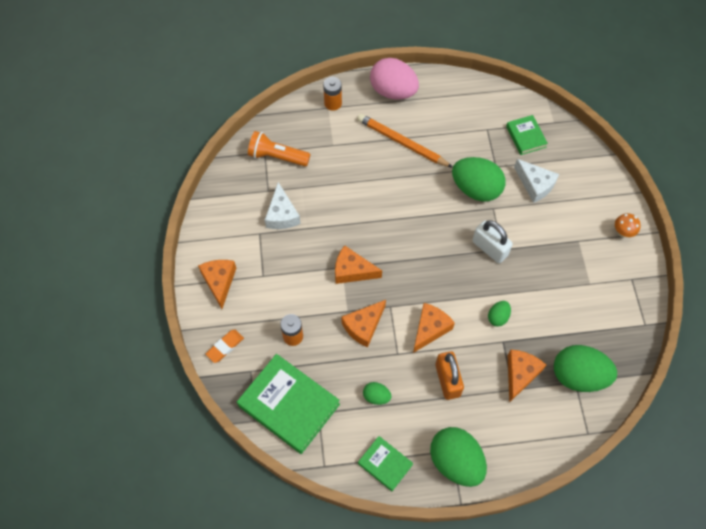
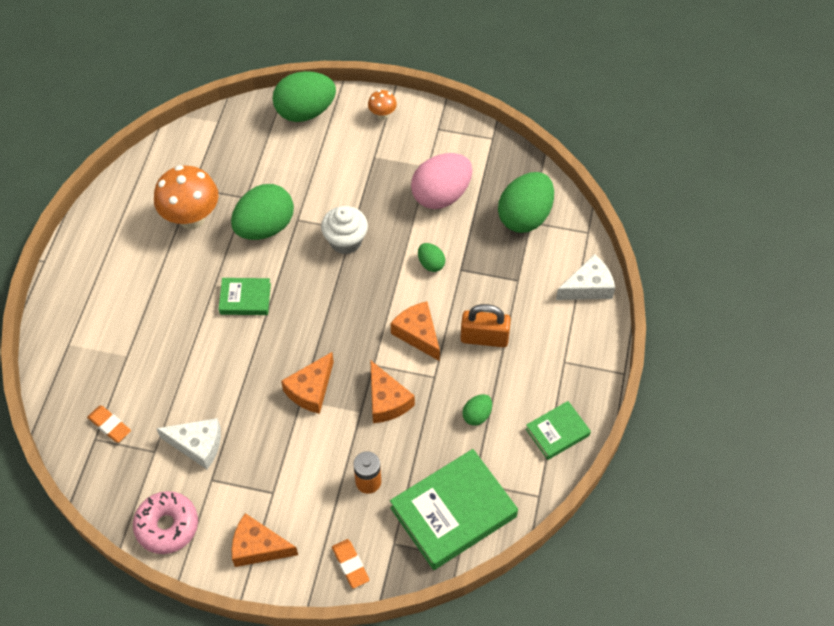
camera: 70 degrees left, 5 degrees down
(217, 220) = (167, 526): none -> pink donut
(277, 156) = (109, 425): orange flashlight -> orange eraser
(333, 103) = (65, 336): orange battery -> none
(393, 91) = (85, 264): pink egg -> pink egg (441, 195)
(402, 142) = (164, 280): orange pencil -> none
(455, 462) = (577, 362): green egg -> green egg (305, 111)
(460, 139) = (192, 218): none -> orange mushroom
(490, 248) = (345, 241): white padlock -> white cupcake
(520, 374) = (503, 267): orange cheese -> none
(525, 137) = (222, 155): green book -> green book (245, 299)
(535, 185) = (288, 169): white cheese -> white cheese (588, 287)

